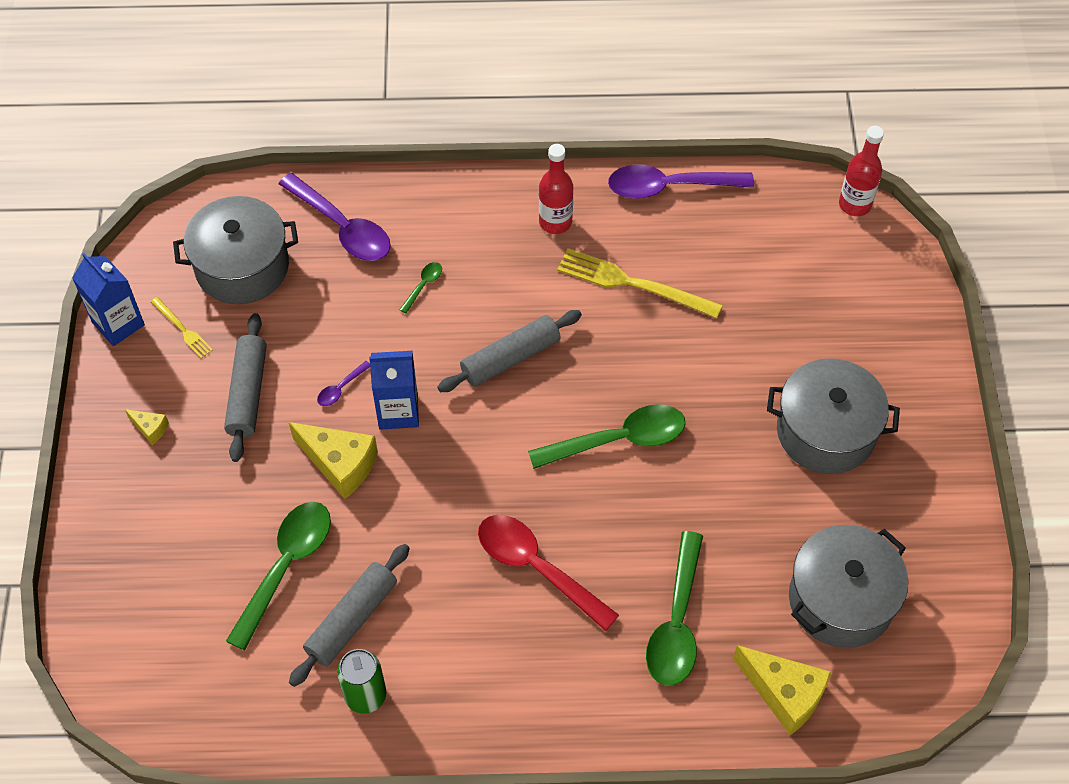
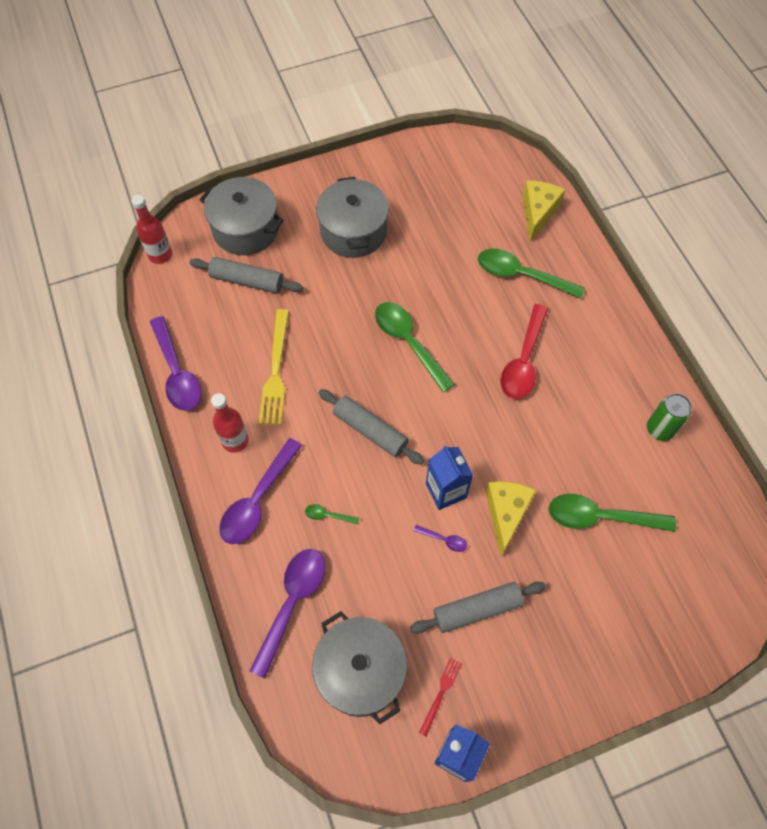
camera: 110 degrees left, 5 degrees up
(150, 428) = (541, 674): yellow cheese -> none
(182, 329) = (441, 693): yellow fork -> red fork
(352, 619) = (615, 458): grey rolling pin -> grey rolling pin (247, 281)
(472, 226) = (258, 500): none -> purple spoon
(676, 622) = (521, 275): green spoon -> green spoon turned 150 degrees counterclockwise
(841, 600) = (466, 200): grey pot -> grey pot (246, 229)

